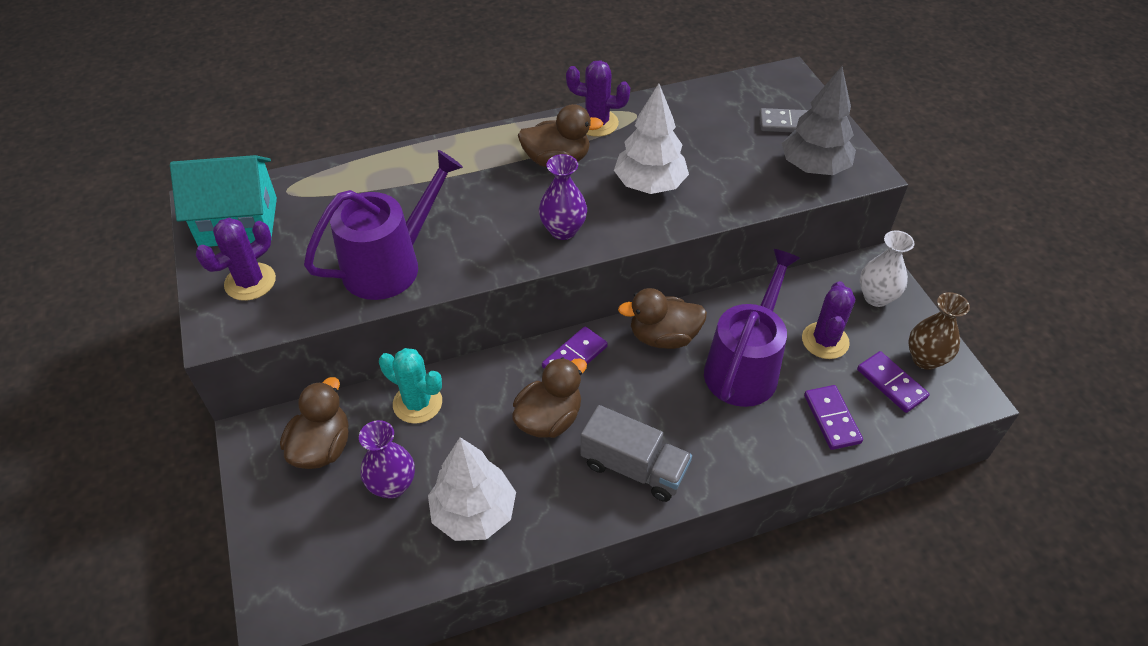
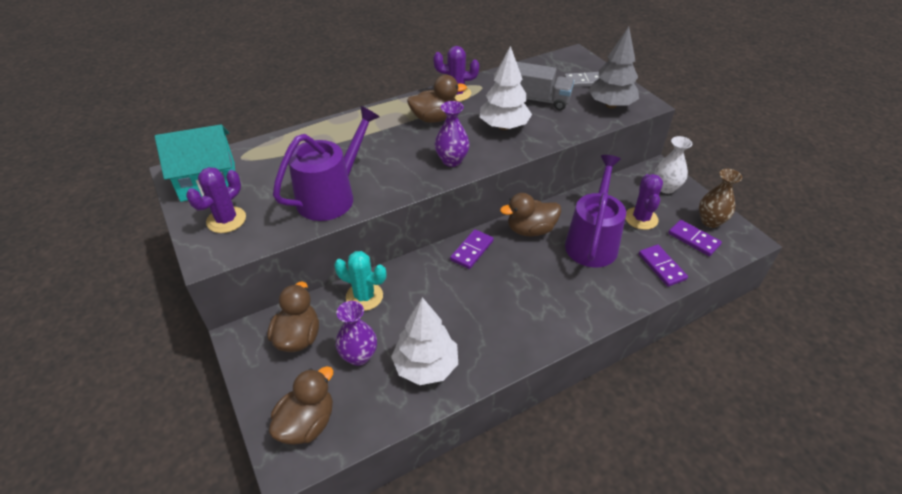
camera: 10 degrees left, 5 degrees down
(549, 419) = (464, 294): brown duck -> brown duck (307, 423)
(634, 468) = (534, 318): grey truck -> grey truck (539, 100)

